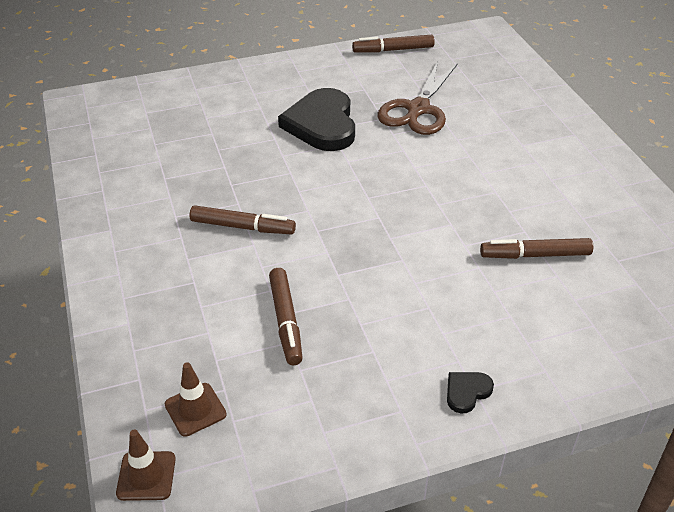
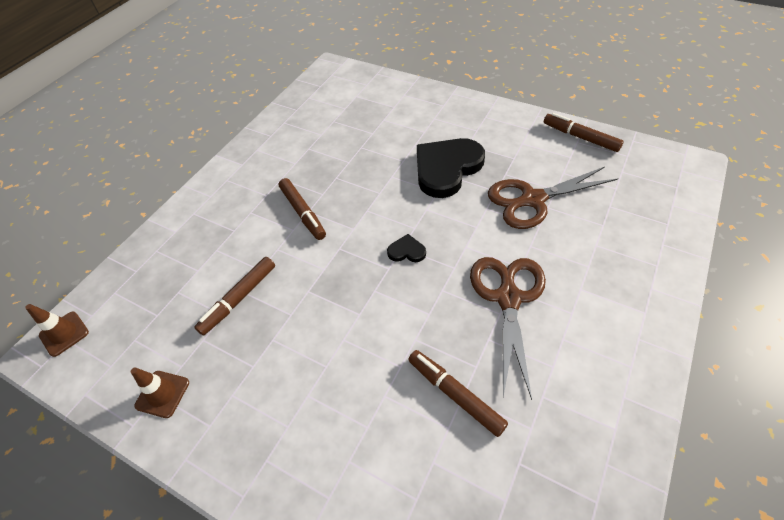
camera: 50 degrees right, 10 degrees up
(195, 409) = (129, 315): brown traffic cone -> brown traffic cone (162, 394)
(467, 392) = (259, 456): black heart -> black heart (406, 251)
(487, 179) = (508, 297): none -> brown scissors

